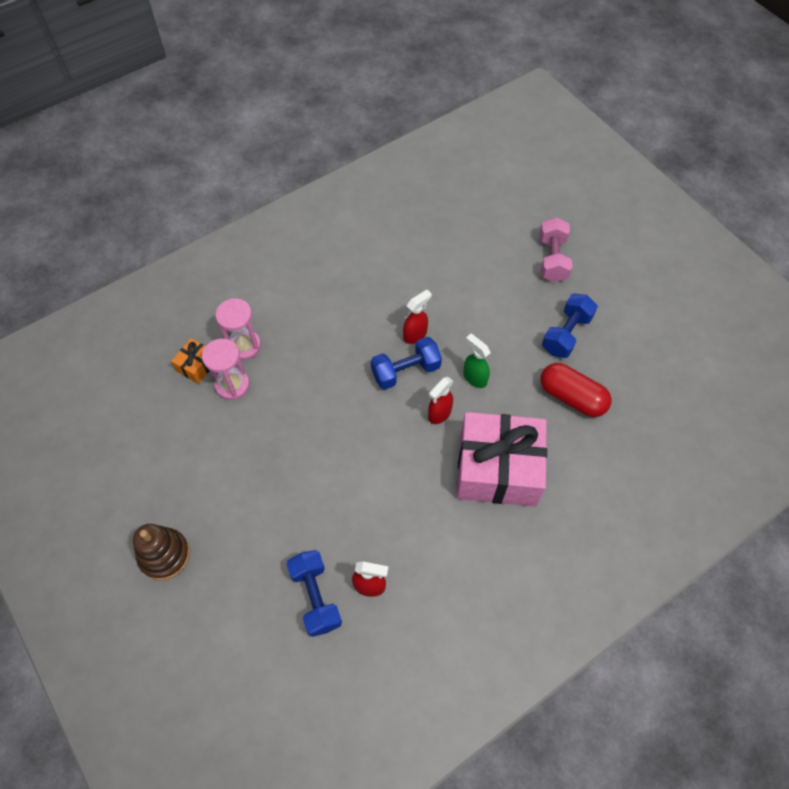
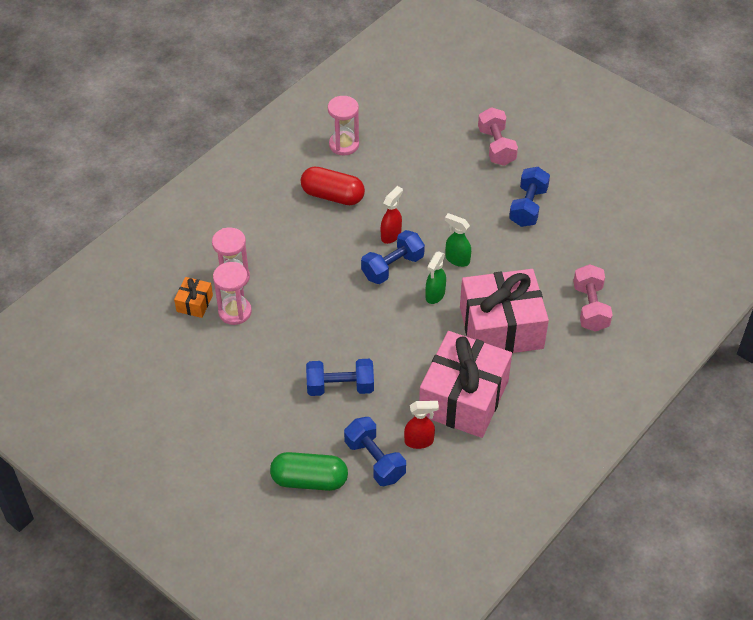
camera: 15 degrees left, 10 degrees down
(164, 555) = (226, 460): brown stacking toy -> none
(240, 603) = (309, 480): none -> green capsule
(308, 498) = (340, 387): none -> blue dumbbell
(399, 225) = (344, 145): none -> pink hourglass
(433, 545) = (463, 398): none -> pink gift
(439, 414) = (435, 295): red spray bottle -> green spray bottle
(572, 397) = (548, 257): red capsule -> red capsule (333, 196)
(600, 468) = (590, 307): none -> pink dumbbell

